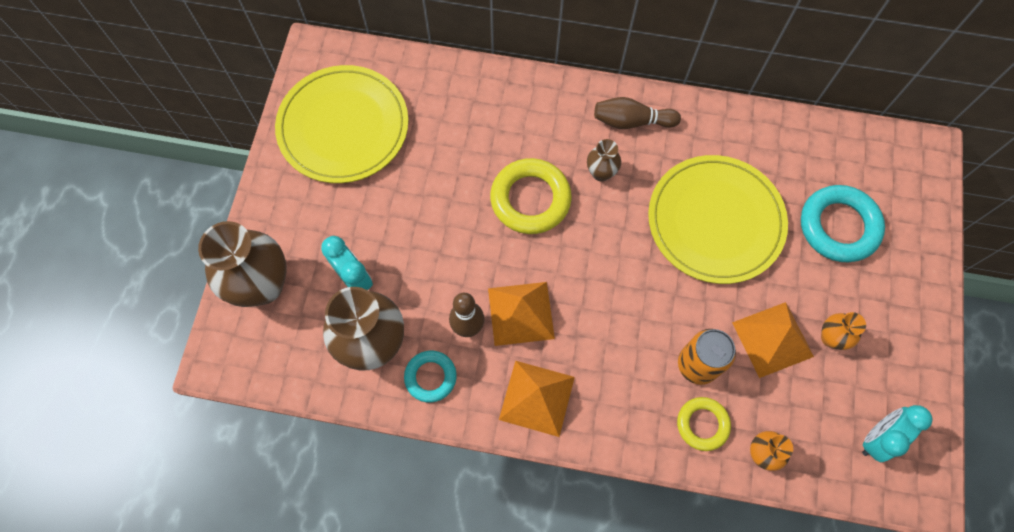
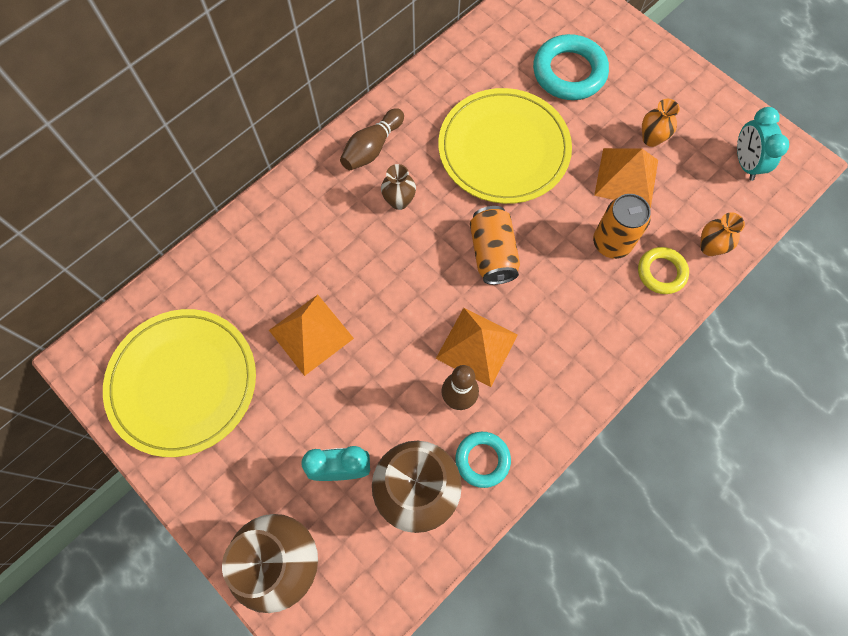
camera: 55 degrees left, 0 degrees up
(530, 199) = (380, 270): yellow ring -> none
(536, 398) = (559, 383): orange pyramid -> orange pyramid (311, 334)
(611, 274) = (492, 253): none -> orange can

